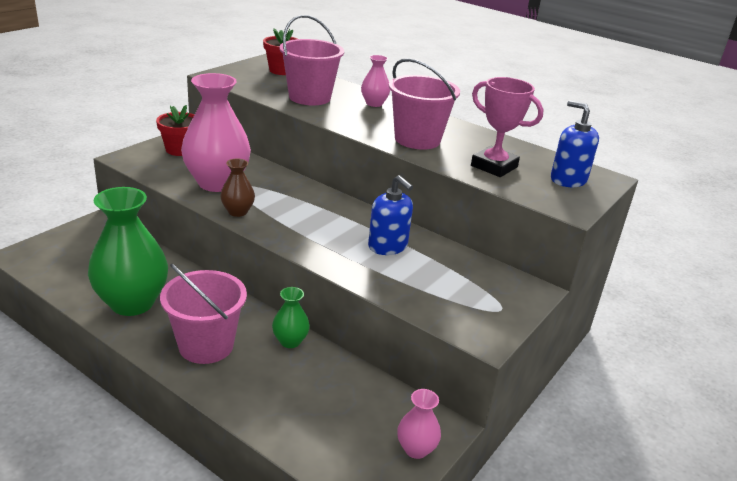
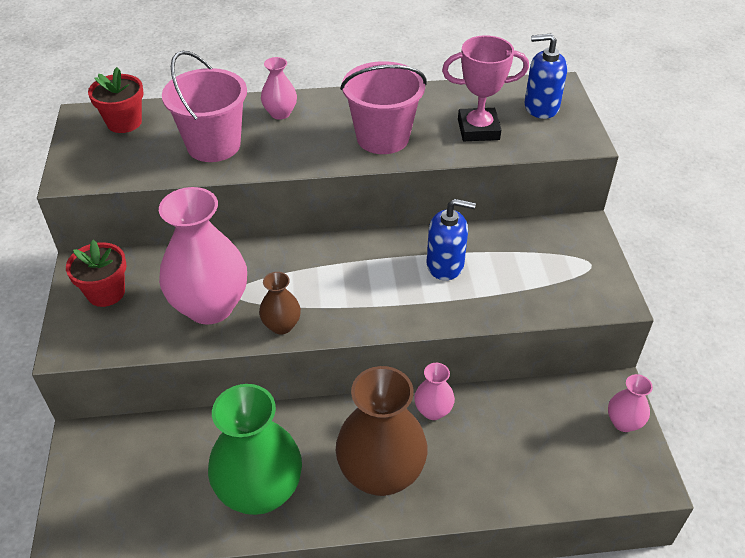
camera: 40 degrees left, 15 degrees up
(206, 345) = (381, 473): pink bucket -> brown vase
(290, 341) = (433, 411): green vase -> pink vase

